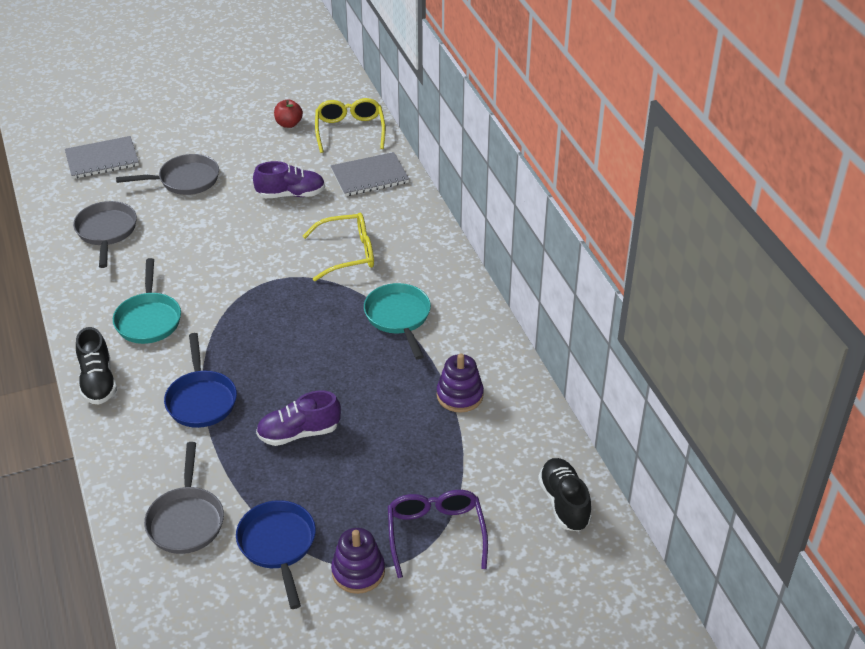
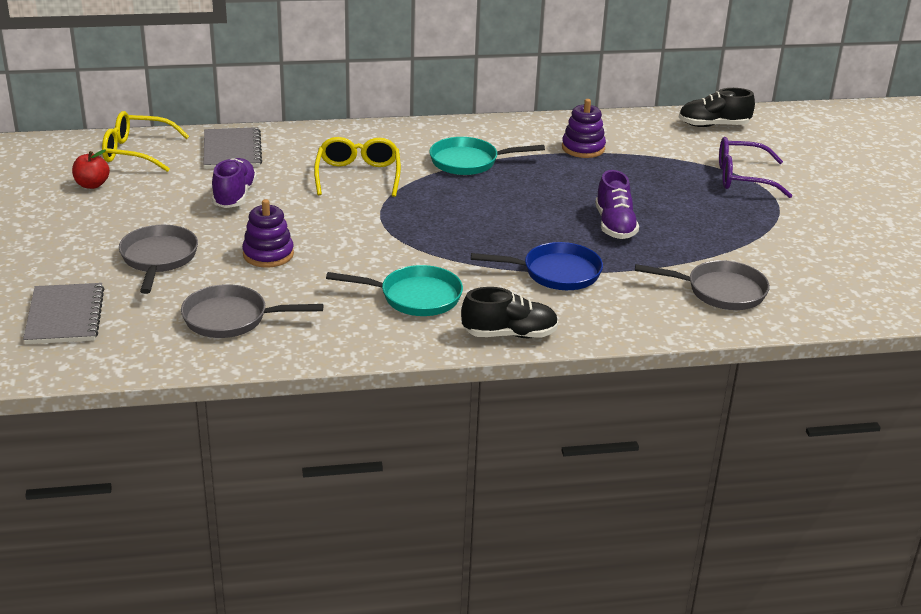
camera: 80 degrees left, 10 degrees down
(278, 545) = (753, 247): blue pan -> none
(358, 571) = (783, 214): purple stacking toy -> purple stacking toy (268, 254)

